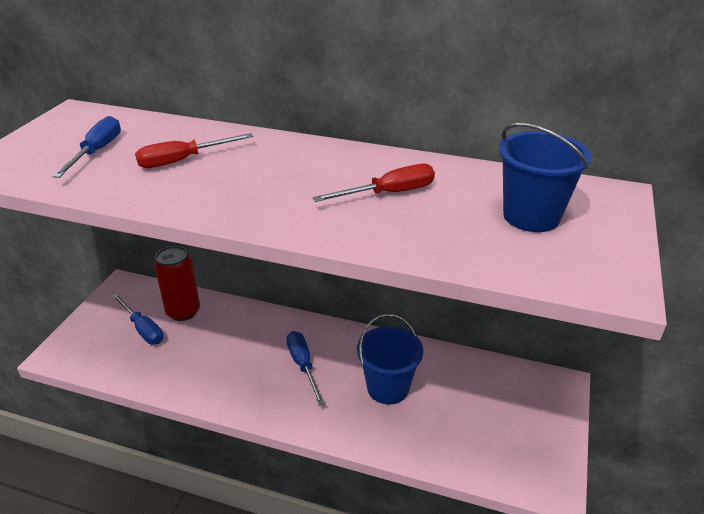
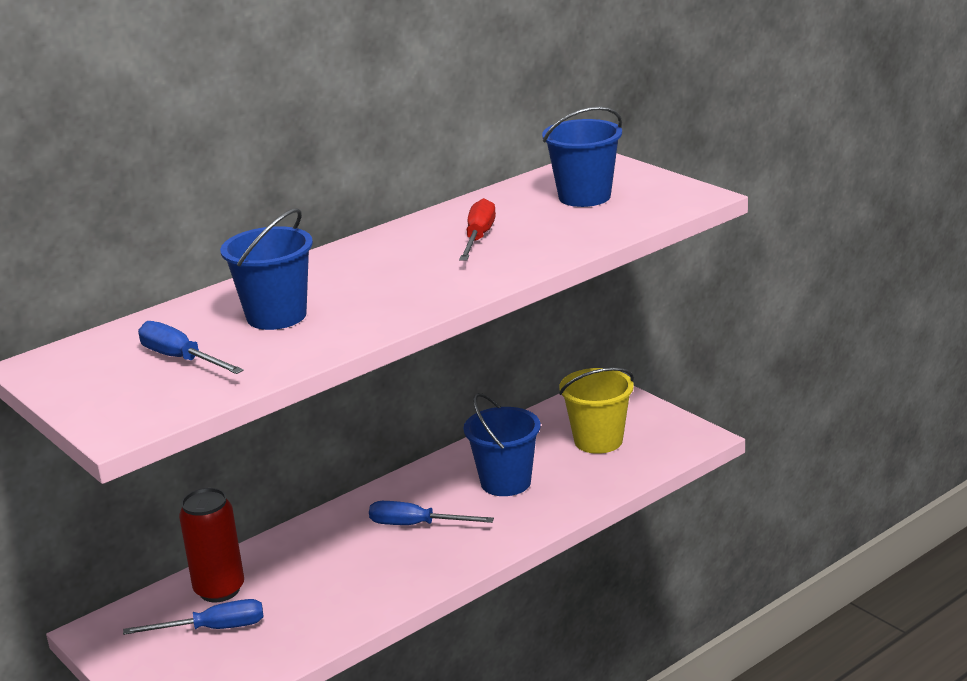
camera: 55 degrees left, 10 degrees down
(183, 160) = (276, 316): red screwdriver -> blue bucket
(487, 417) = (598, 441): none -> yellow bucket

